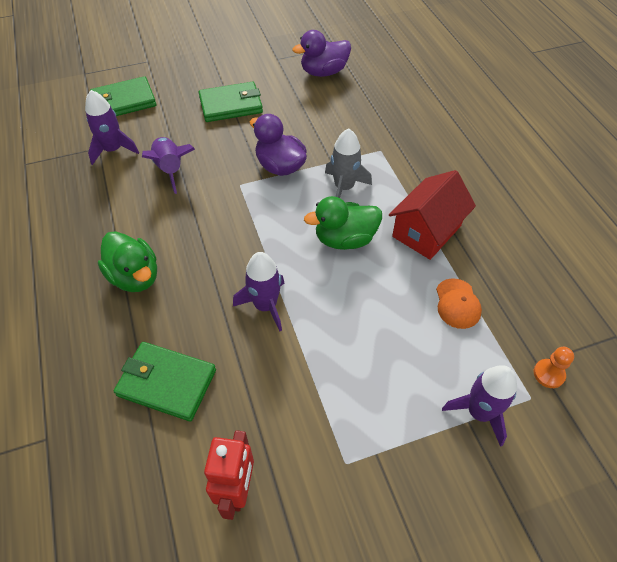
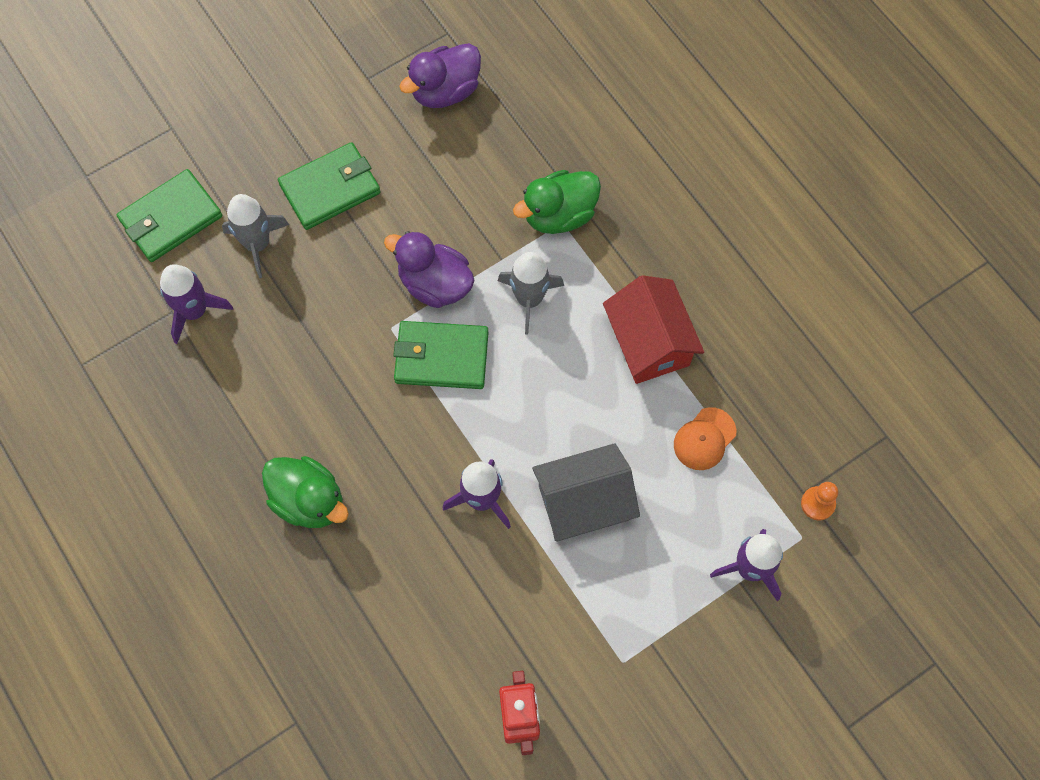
camera: 15 degrees left, 15 degrees up
(166, 383) = (402, 625): green wallet -> green wallet (441, 357)
(170, 170) = (288, 326): purple rocket -> none
(171, 124) = (257, 244): none -> grey rocket
(345, 239) = (551, 381): green duck -> green duck (559, 215)
(346, 326) = (583, 502): none -> grey house
(426, 231) = (649, 343): red house -> red house turned 45 degrees counterclockwise
(457, 304) = (704, 439): orange cap -> orange cap turned 60 degrees clockwise

